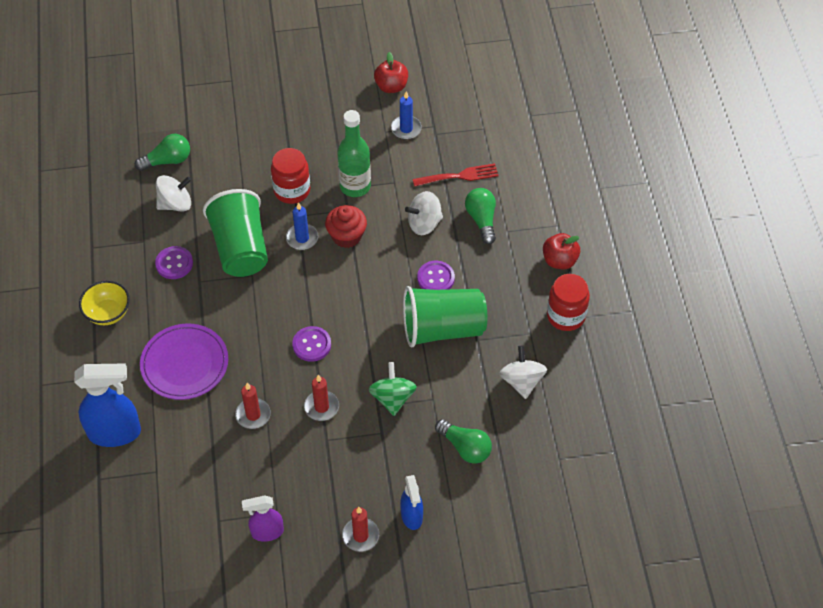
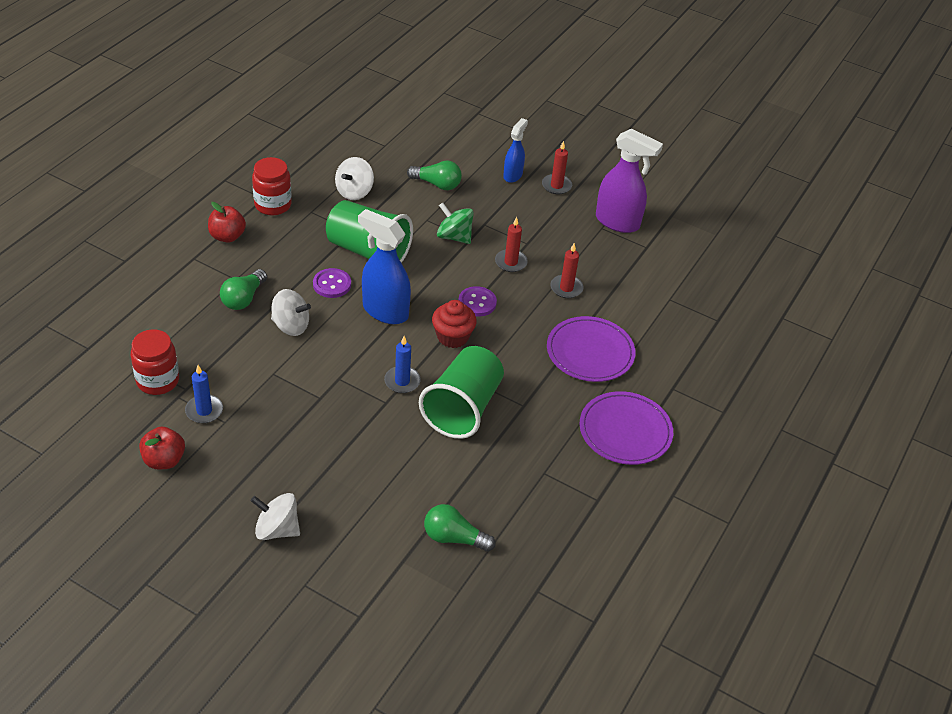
camera: 145 degrees left, 10 degrees down
(108, 313) = (625, 431): yellow bowl -> purple plate
(115, 433) = (683, 341): blue spray bottle -> blue spray bottle (385, 311)
(174, 263) = (532, 434): purple button -> none
(175, 204) = (484, 488): white spinning top -> white spinning top (277, 529)
(267, 532) = (618, 222): purple spray bottle -> purple spray bottle, size x1.71
(292, 190) = (367, 427): red jar -> red jar (158, 381)
(346, 236) = (364, 358): red cupcake -> red cupcake (452, 337)
(355, 186) = (309, 392): green bottle -> none
(392, 398) = (454, 237): green spinning top -> green spinning top turned 90 degrees clockwise
(459, 176) = (215, 341): red fork -> none
(465, 447) = (437, 184): green light bulb -> green light bulb turned 120 degrees clockwise

